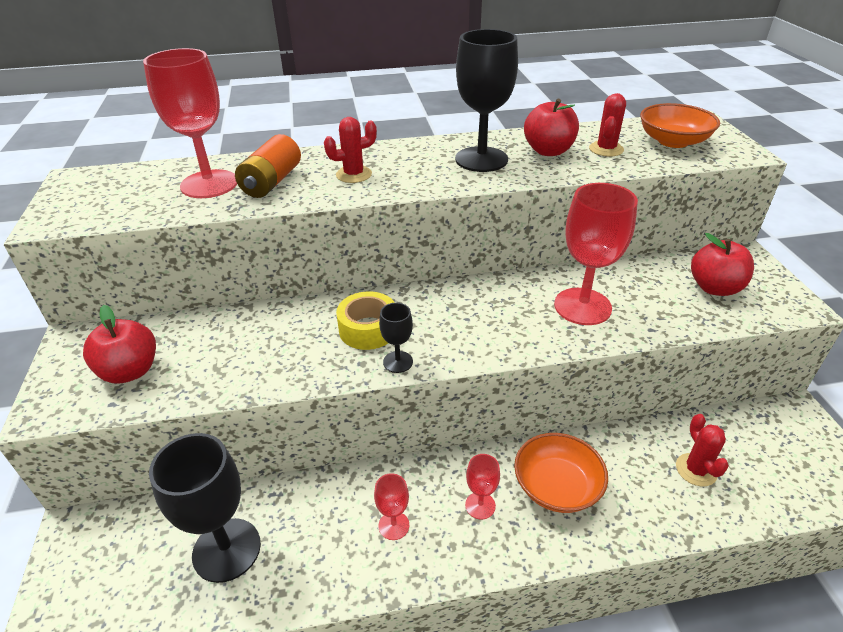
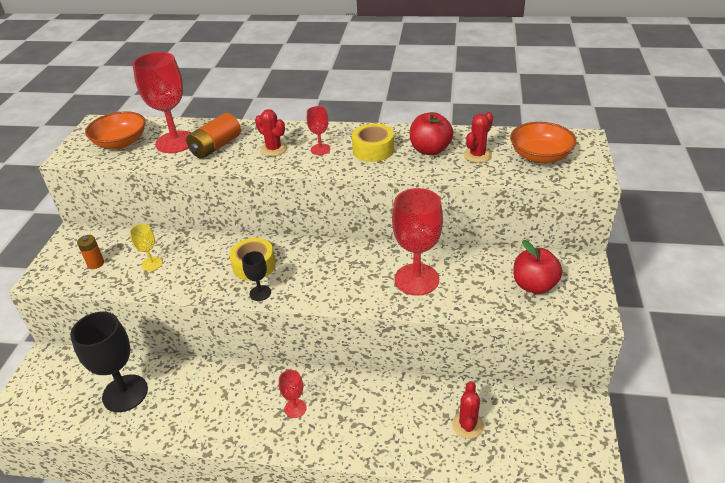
camera: 20 degrees right, 0 degrees up
(130, 371) = (95, 263): red apple -> orange battery
(219, 355) = (152, 264): none -> yellow goblet
(354, 174) = (273, 149): red cactus -> red cactus turned 45 degrees clockwise
(393, 525) = (232, 406): red goblet -> red goblet (320, 149)
(481, 159) = (373, 150): black goblet -> yellow tape
(556, 486) = (356, 409): orange bowl -> orange bowl (121, 142)

